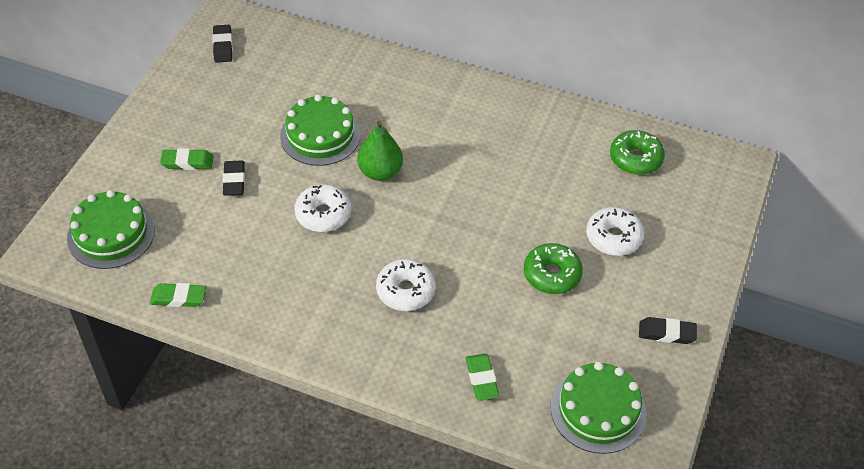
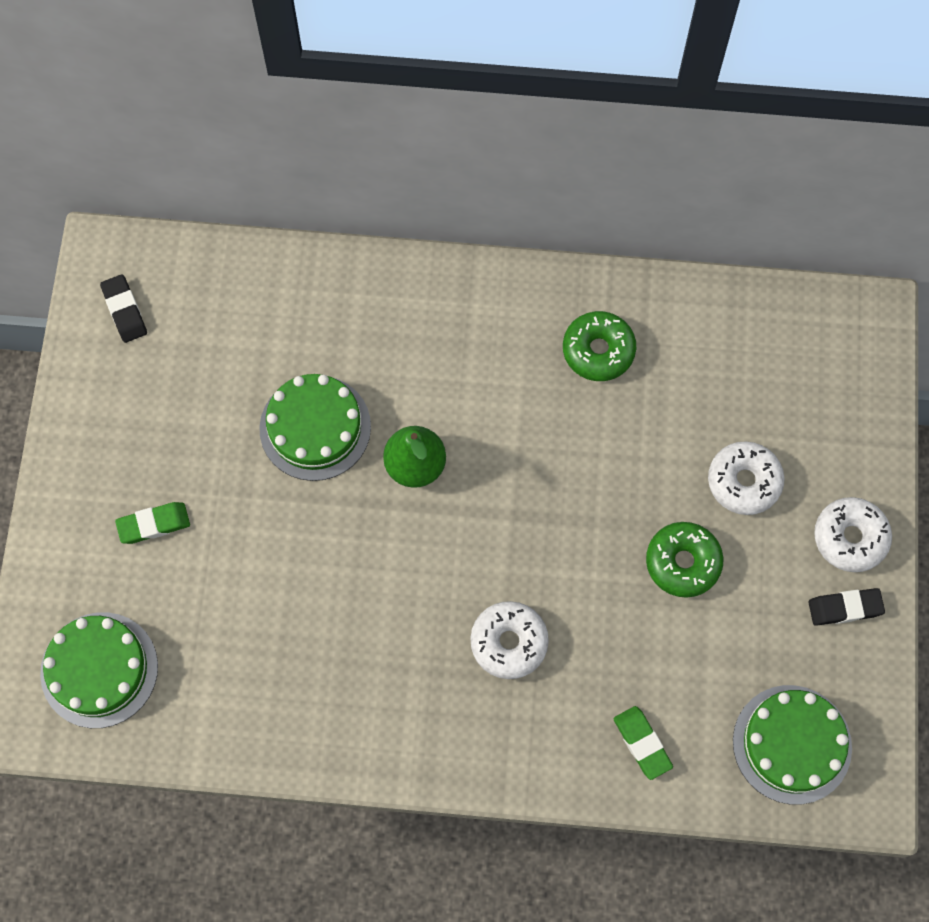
camera: 15 degrees left, 20 degrees up
(178, 298) = (226, 740): green eraser -> none
(234, 181) = (228, 536): black eraser -> none
(323, 214) = (364, 556): white donut -> white donut (850, 538)
(635, 159) = (739, 345): green donut -> green donut (598, 351)

